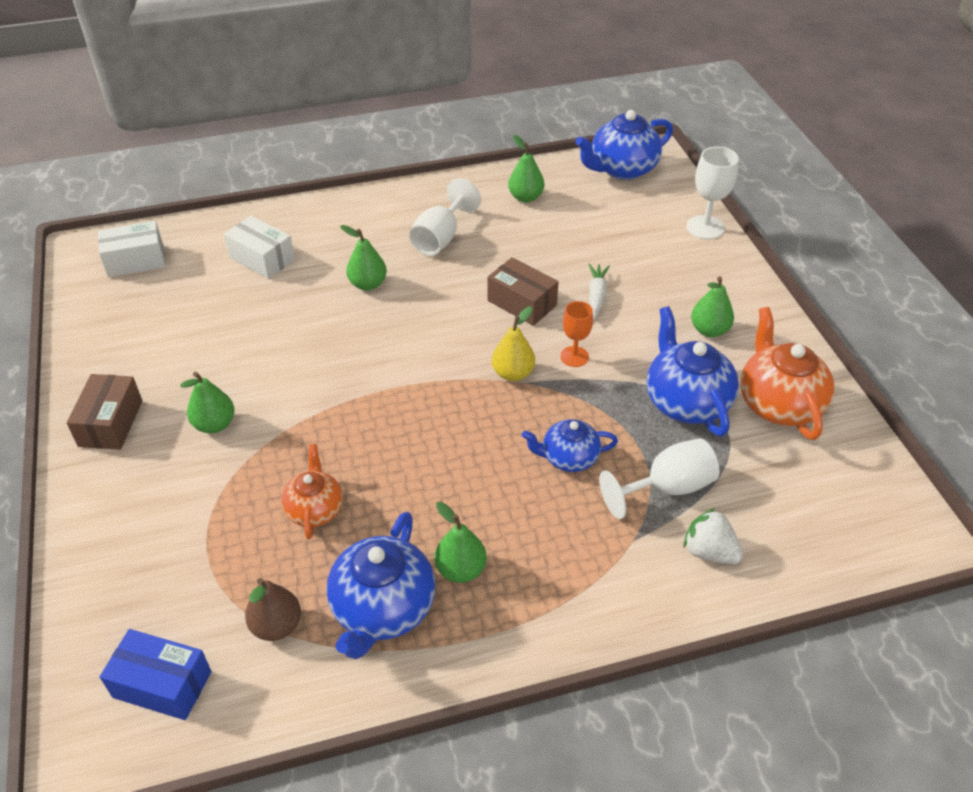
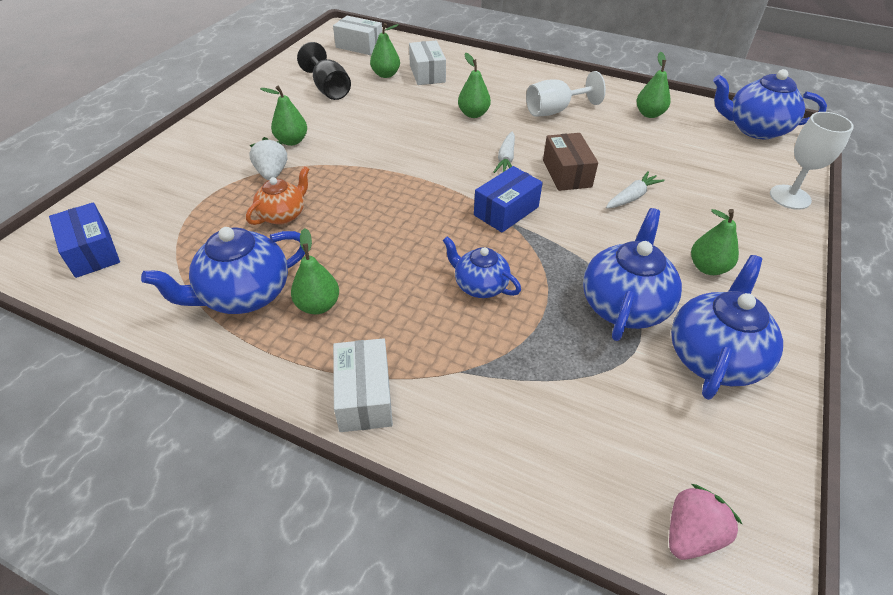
camera: 40 degrees right, 0 degrees up
(111, 423) = (245, 113): brown box -> none
(173, 337) = (329, 89): none -> black goblet
(216, 284) = (386, 75): none -> green pear
(276, 626) = (180, 263): brown pear -> none
(454, 318) = (506, 159): none -> white carrot
(513, 373) = (506, 211): yellow pear -> blue box
(574, 356) = (566, 225): orange goblet -> none
(589, 613) = (364, 396): none -> white box
(667, 488) = (533, 354): white goblet -> none
(709, 552) = (511, 424): white strawberry -> white strawberry (272, 173)
(778, 403) = (713, 356): orange teapot -> blue teapot
(876, 540) = (690, 534): none -> pink strawberry

